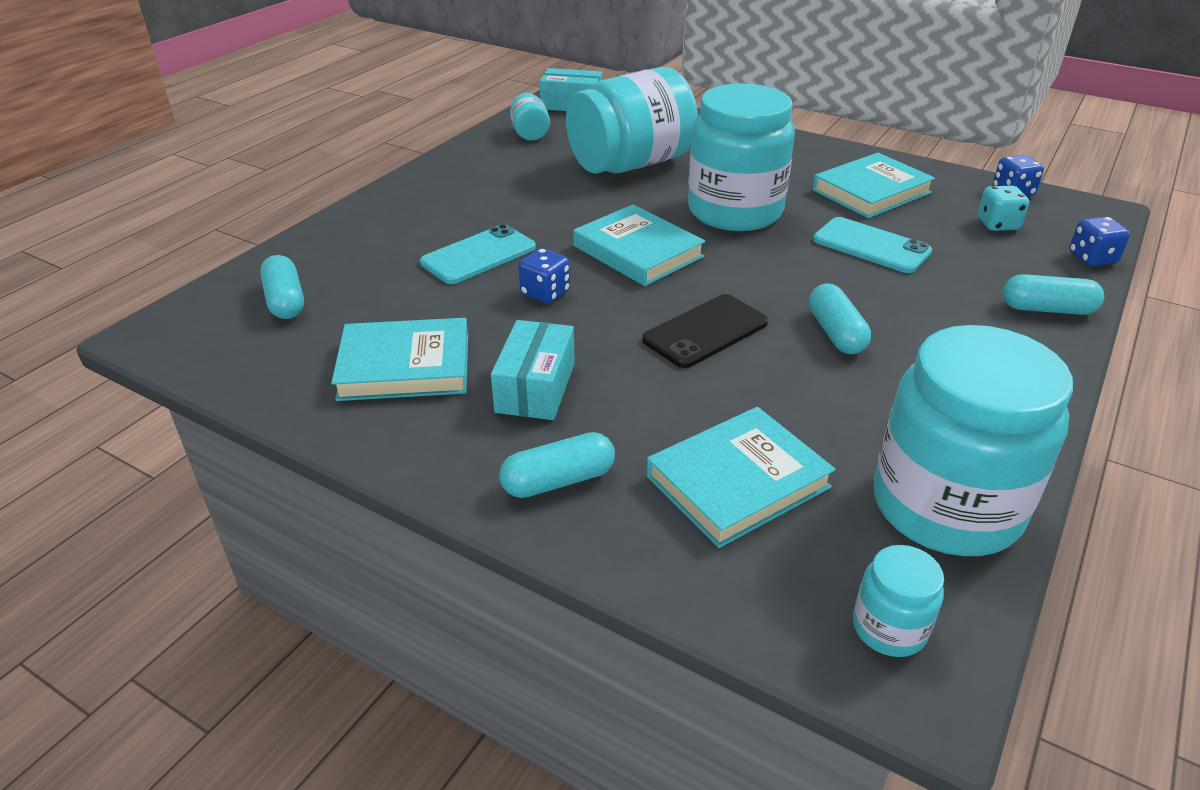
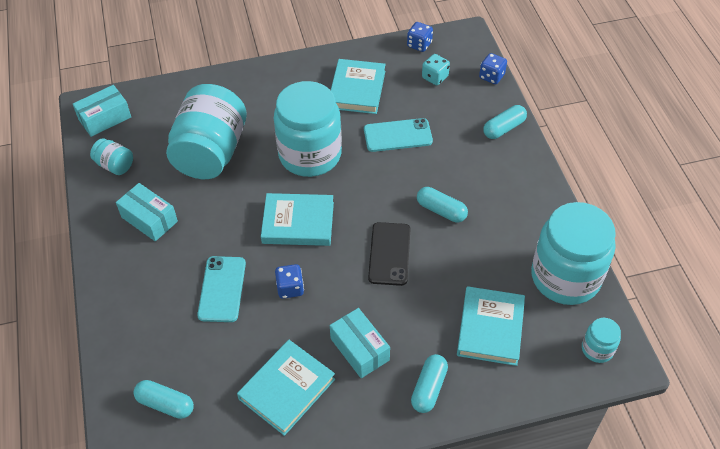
camera: 45 degrees left, 15 degrees up
(499, 177) = (149, 219): none -> turquoise box

